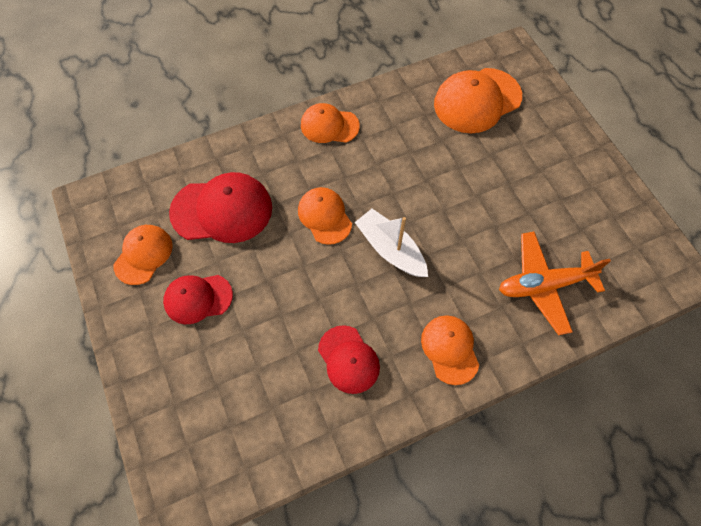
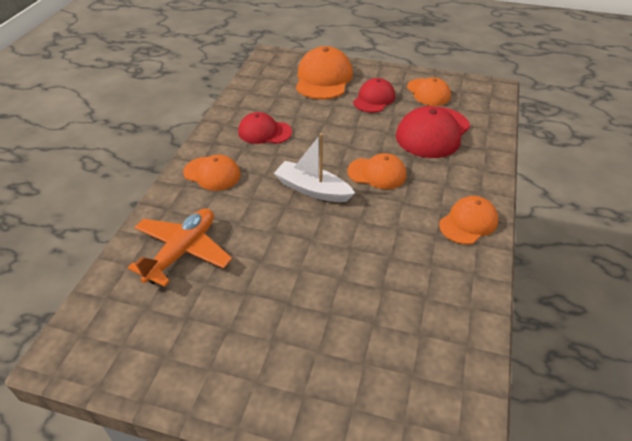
camera: 130 degrees right, 20 degrees down
(390, 249) = (312, 189): white boat -> white boat turned 150 degrees counterclockwise
(477, 100) = (406, 356): orange cap -> orange cap (323, 78)

